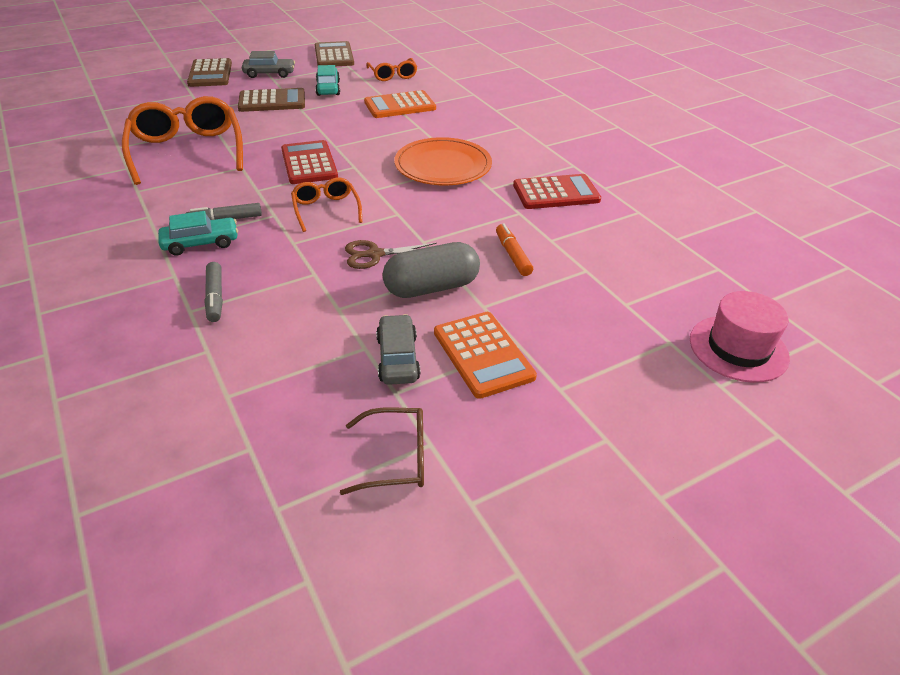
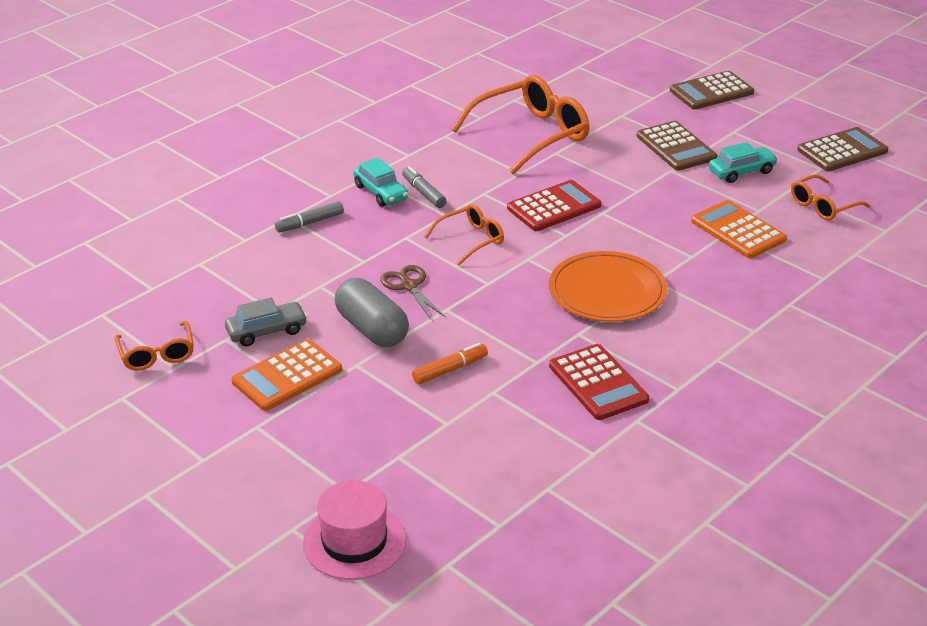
camera: 75 degrees right, 5 degrees down
(269, 74) = (745, 125): grey car -> none
(396, 458) = (157, 354): brown glasses -> orange glasses

